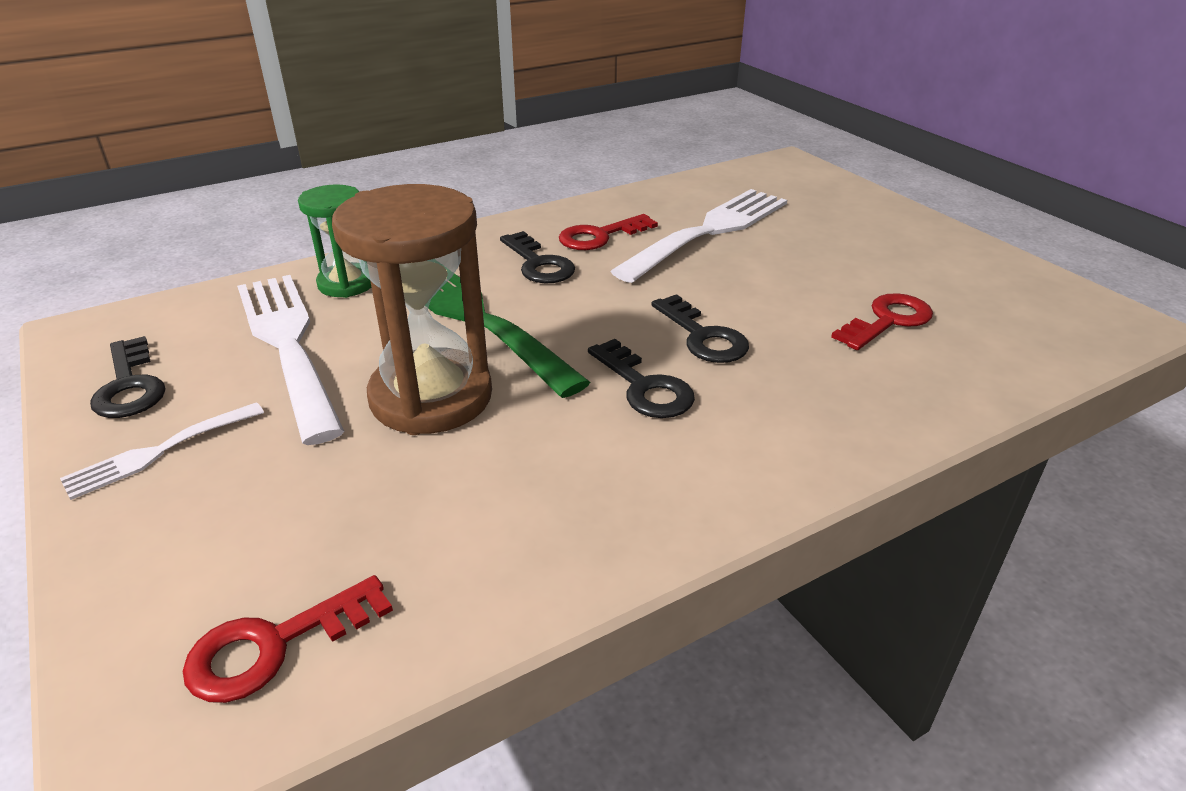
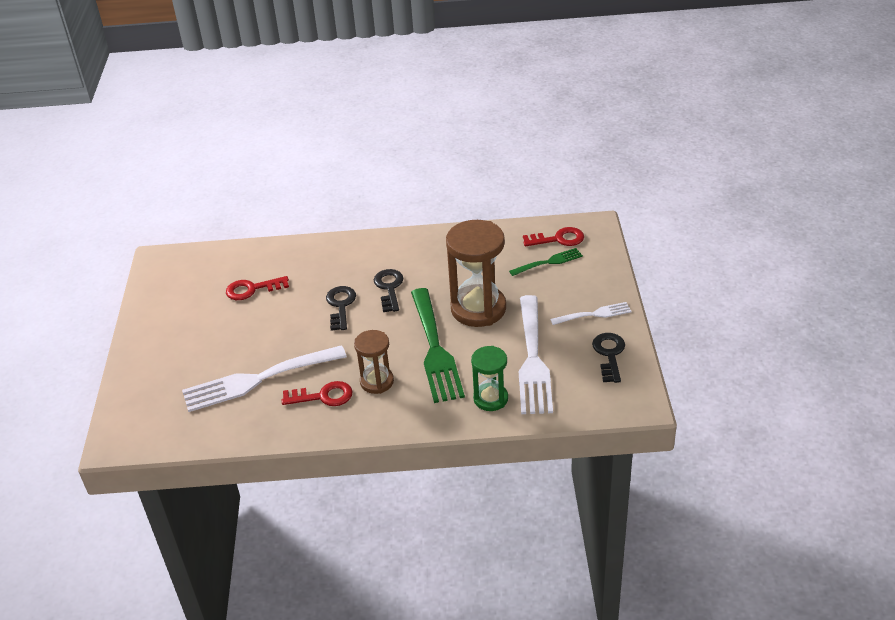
camera: 150 degrees left, 5 degrees up
(292, 554) = (549, 262): none -> green fork
(538, 264) = (377, 382): black key -> brown hourglass

